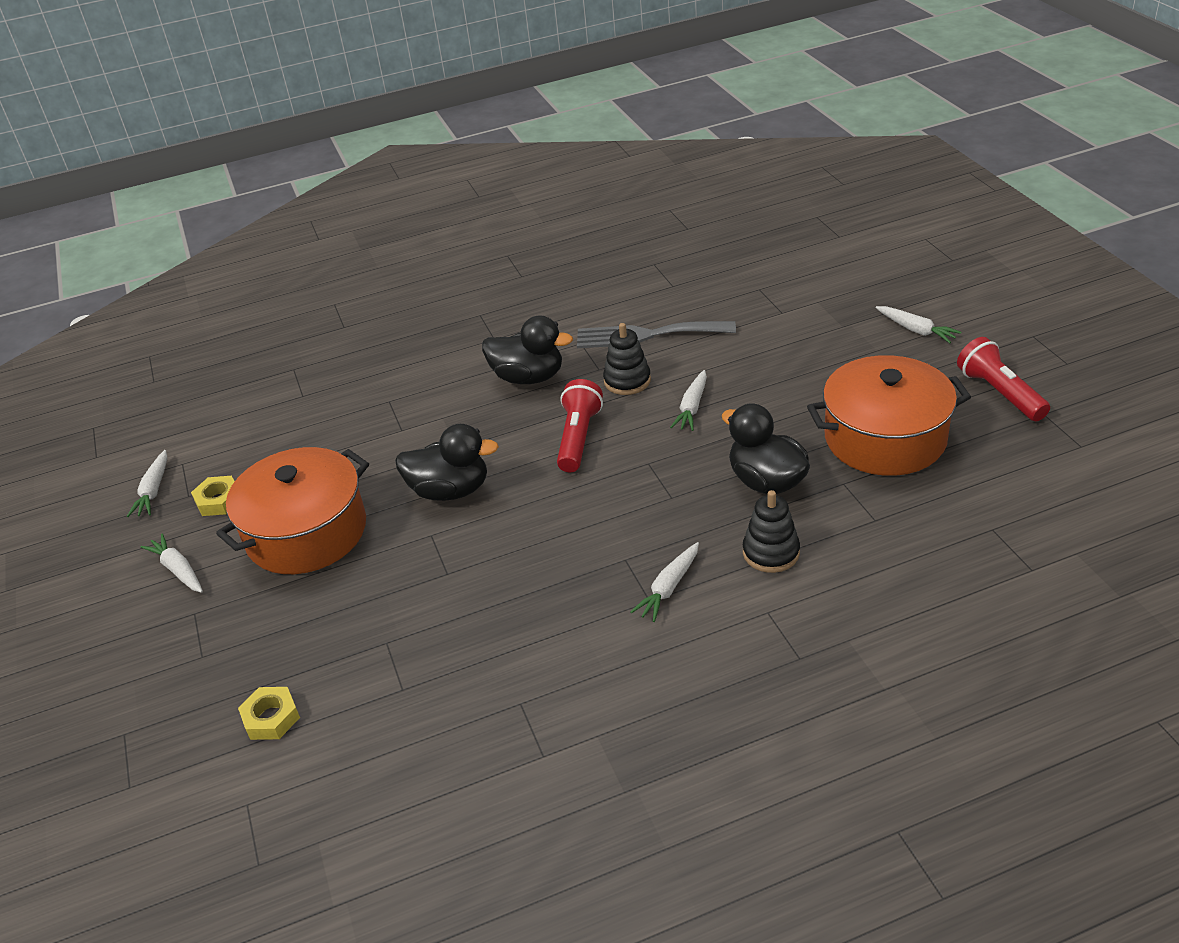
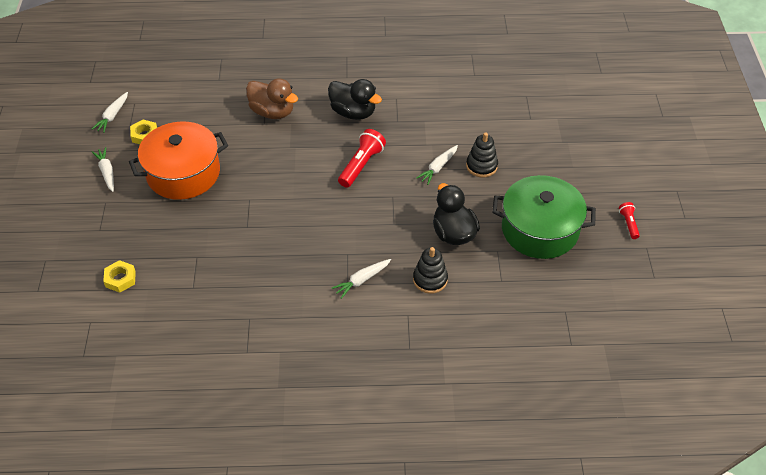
camera: 15 degrees right, 10 degrees up
(407, 412) = (272, 112): none -> brown duck
(450, 490) = (273, 174): black duck -> none
(627, 381) = (410, 135): black stacking toy -> black stacking toy (481, 166)
(647, 335) = (439, 106): grey fork -> none
(885, 438) = (540, 229): orange pot -> green pot
(916, 330) = (606, 161): white carrot -> none
(999, 393) = (628, 224): red flashlight -> red flashlight, size x0.56

